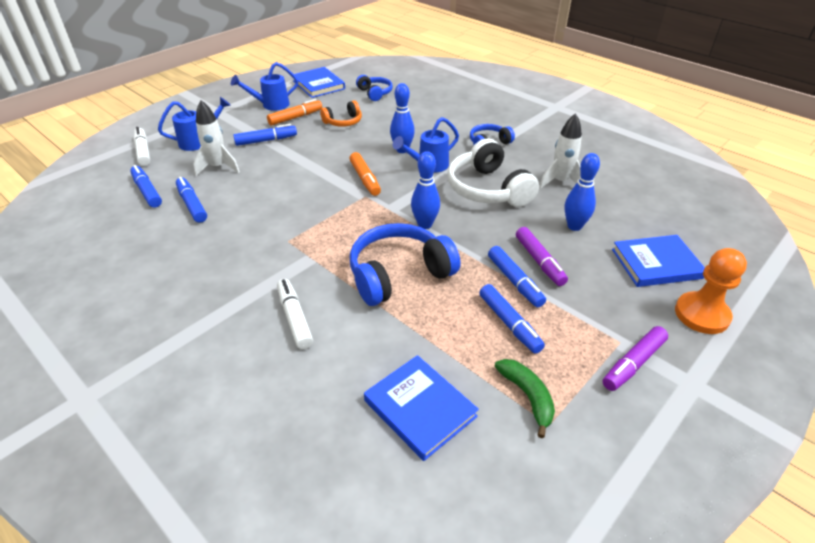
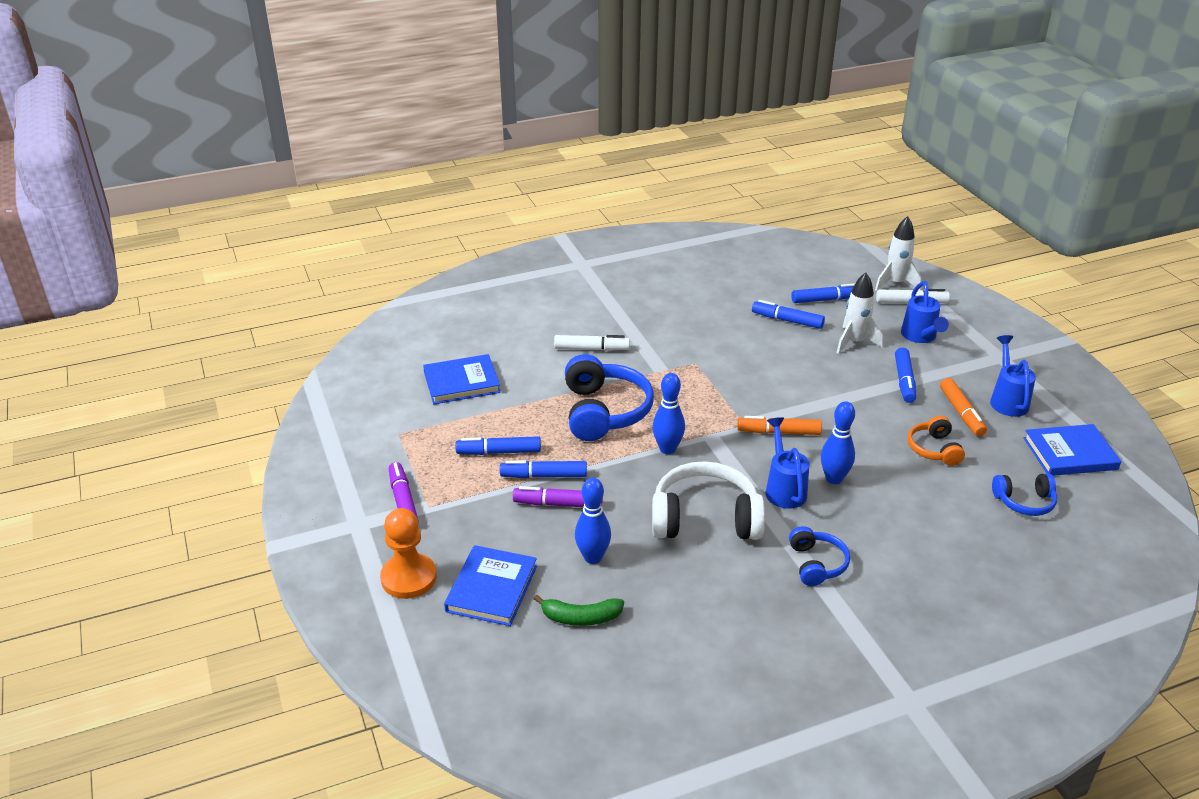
camera: 115 degrees right, 5 degrees down
(192, 205) = (787, 320): blue marker -> blue marker turned 150 degrees counterclockwise
(527, 397) = (427, 433): green banana -> green banana (580, 618)
(560, 182) = (685, 590): white rocket -> white rocket (895, 283)

